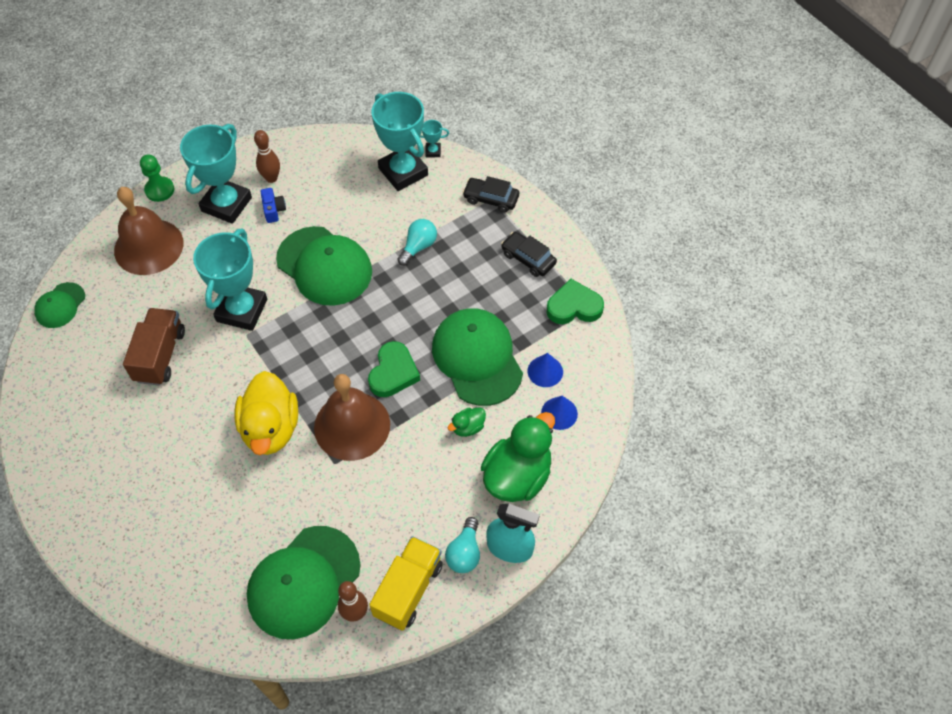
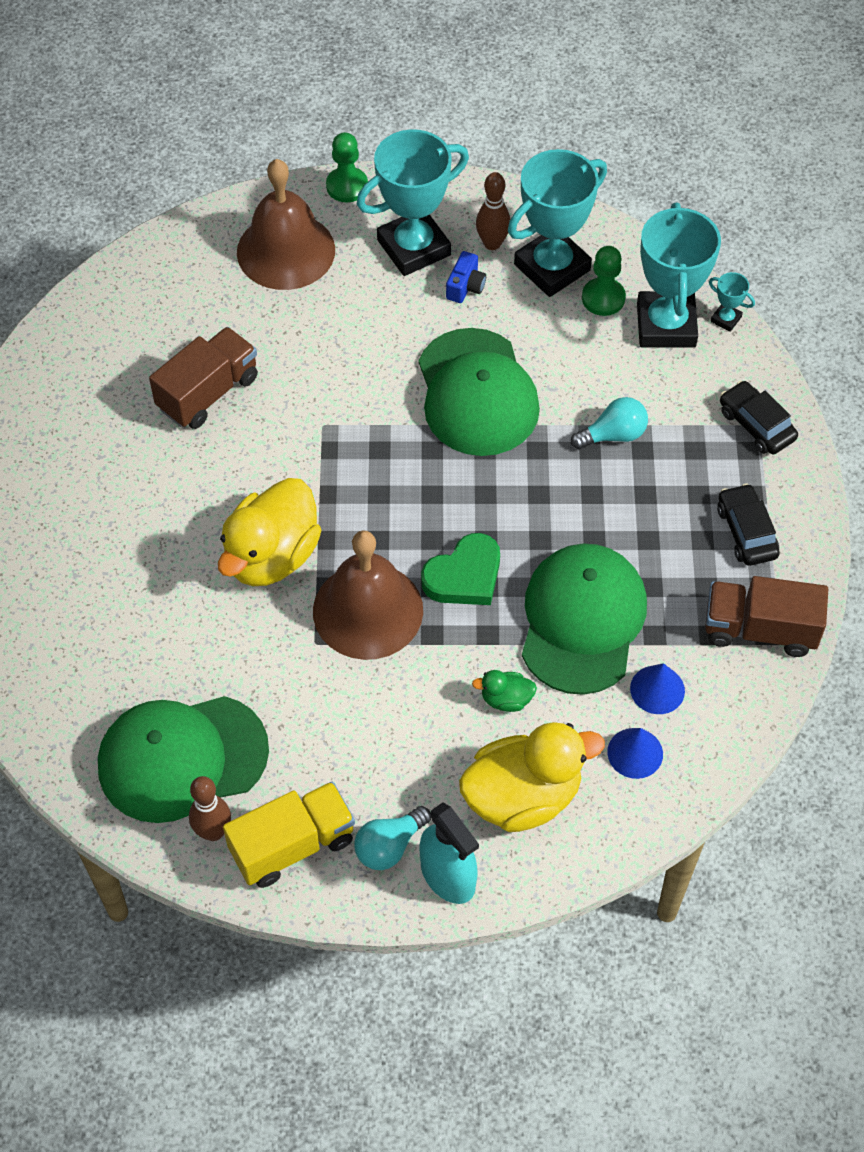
camera: 35 degrees right, 0 degrees up
(60, 305) = (139, 267): green cap -> none
(242, 310) = (339, 392): turquoise trophy -> turquoise trophy (552, 267)
(357, 175) = (603, 298): none -> green pawn
(517, 476) = (523, 796): green duck -> yellow duck
(574, 306) = (760, 629): green heart -> brown truck

